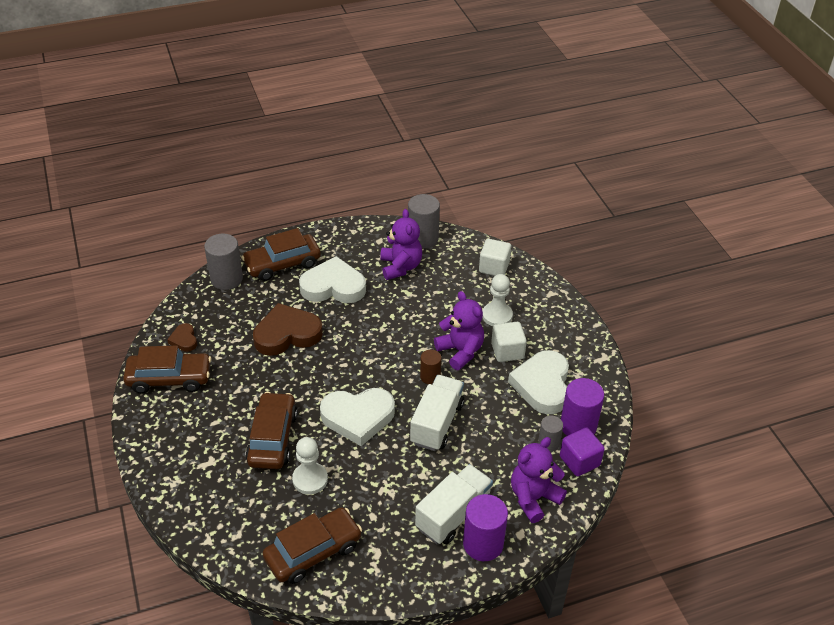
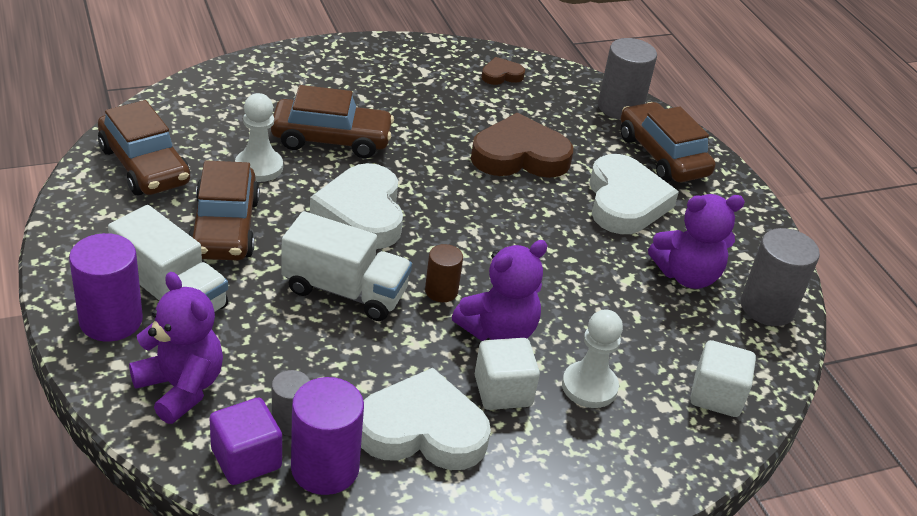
camera: 85 degrees right, 5 degrees down
(169, 378) = (435, 65): brown car -> brown car (225, 227)
(287, 334) = (519, 156): brown heart -> brown heart turned 75 degrees counterclockwise

